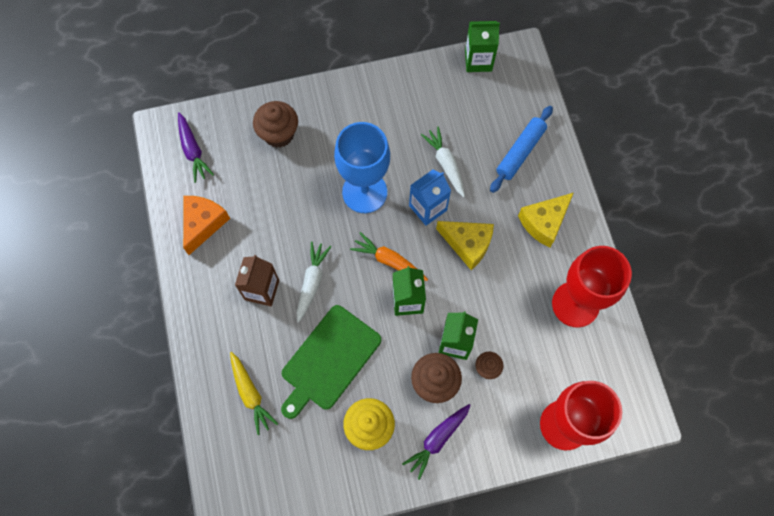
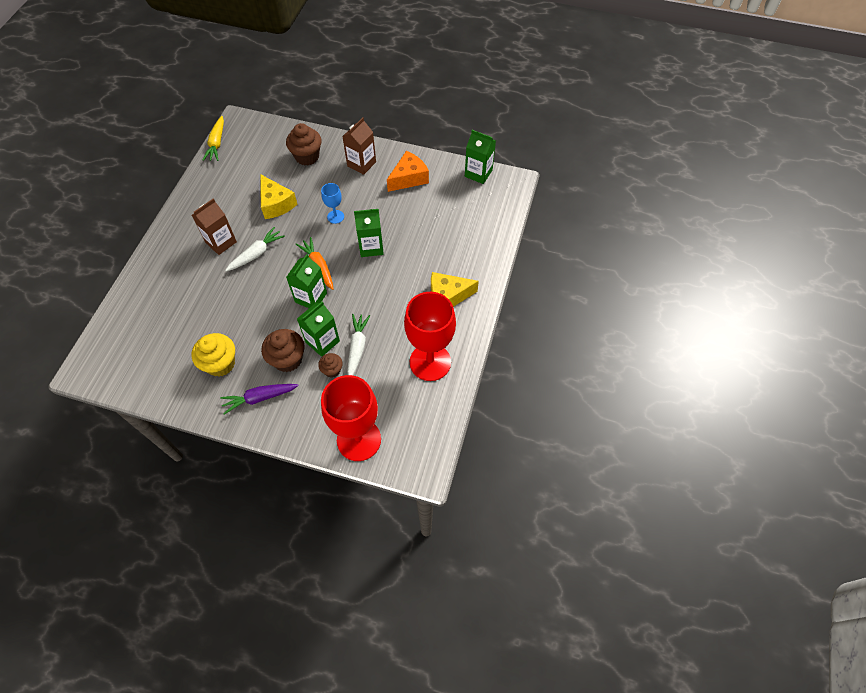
camera: 30 degrees right, 10 degrees down
(193, 151) = (245, 142): purple carrot -> none
(203, 224) = (217, 186): orange cheese -> orange cheese (409, 178)
(251, 394) = (162, 301): yellow carrot -> yellow carrot (217, 143)
(329, 360) = (228, 307): green cutting board -> none
(346, 112) = (361, 164): none -> brown carton
(364, 192) = (335, 217): blue goblet -> blue goblet, size x0.46
(428, 208) = (371, 247): blue carton -> green carton
(445, 164) = (405, 226): white carrot -> white carrot (357, 347)
(467, 244) = (381, 283): yellow cheese -> yellow cheese (276, 204)
(520, 152) = (465, 243): blue rolling pin -> none

